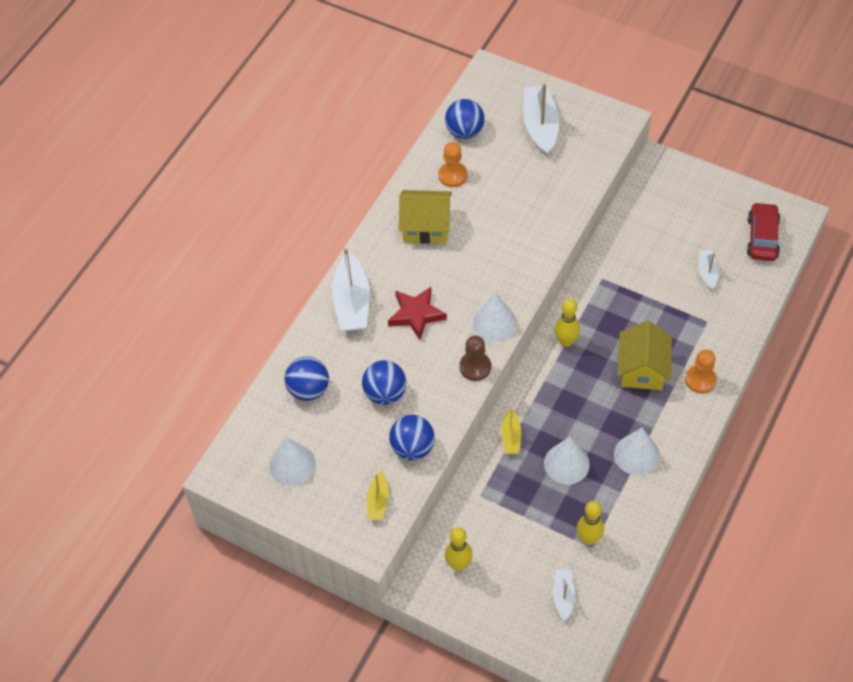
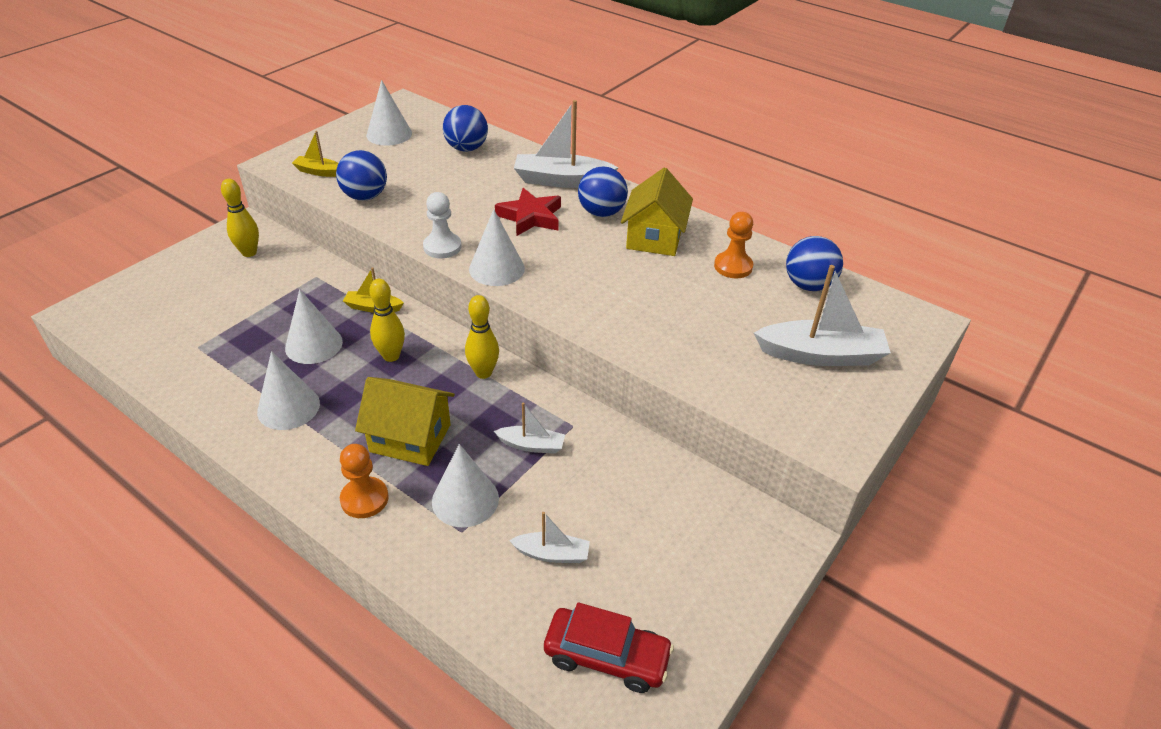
camera: 95 degrees right, 15 degrees down
(385, 393) = (439, 188): blue ball -> blue ball (601, 213)
(475, 367) = (442, 247): brown pawn -> white pawn
(563, 596) = (158, 316): white boat -> white boat (531, 445)
(588, 539) = (209, 346): yellow bowling pin -> yellow bowling pin (391, 356)
(683, 325) = (465, 499): none -> white cone

